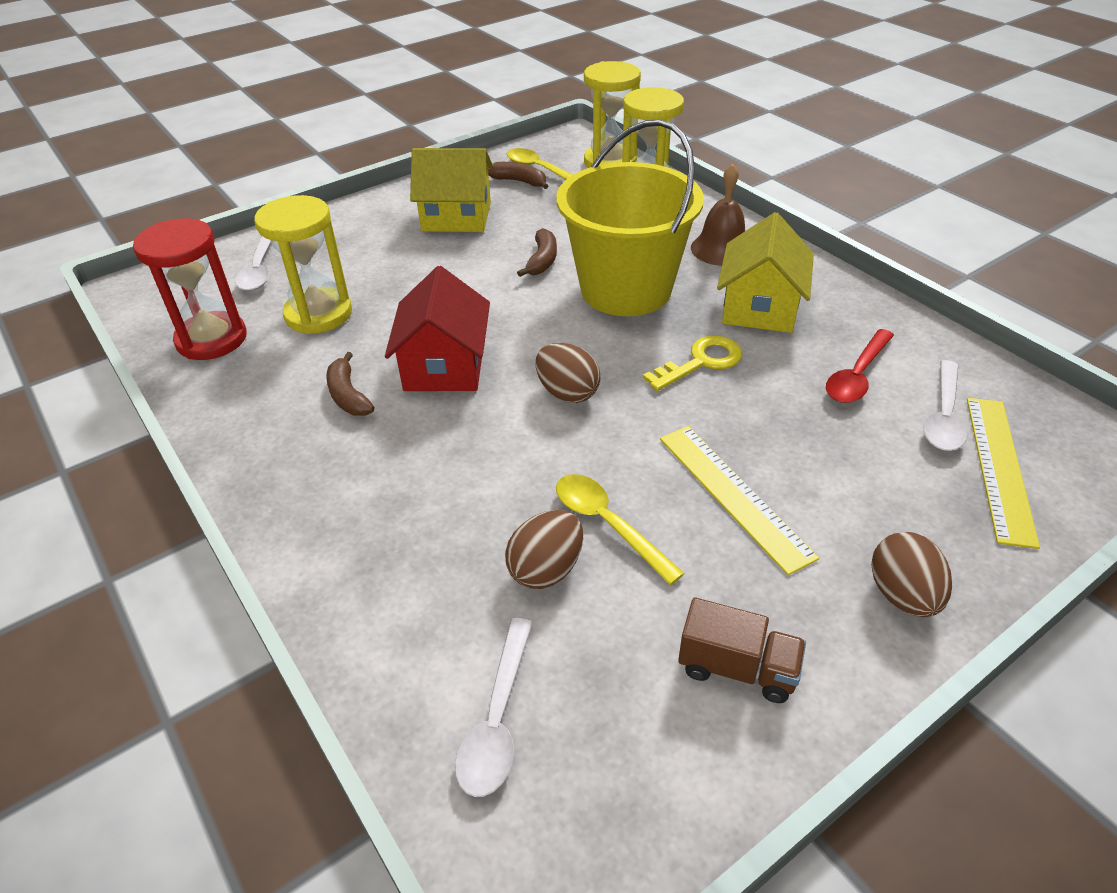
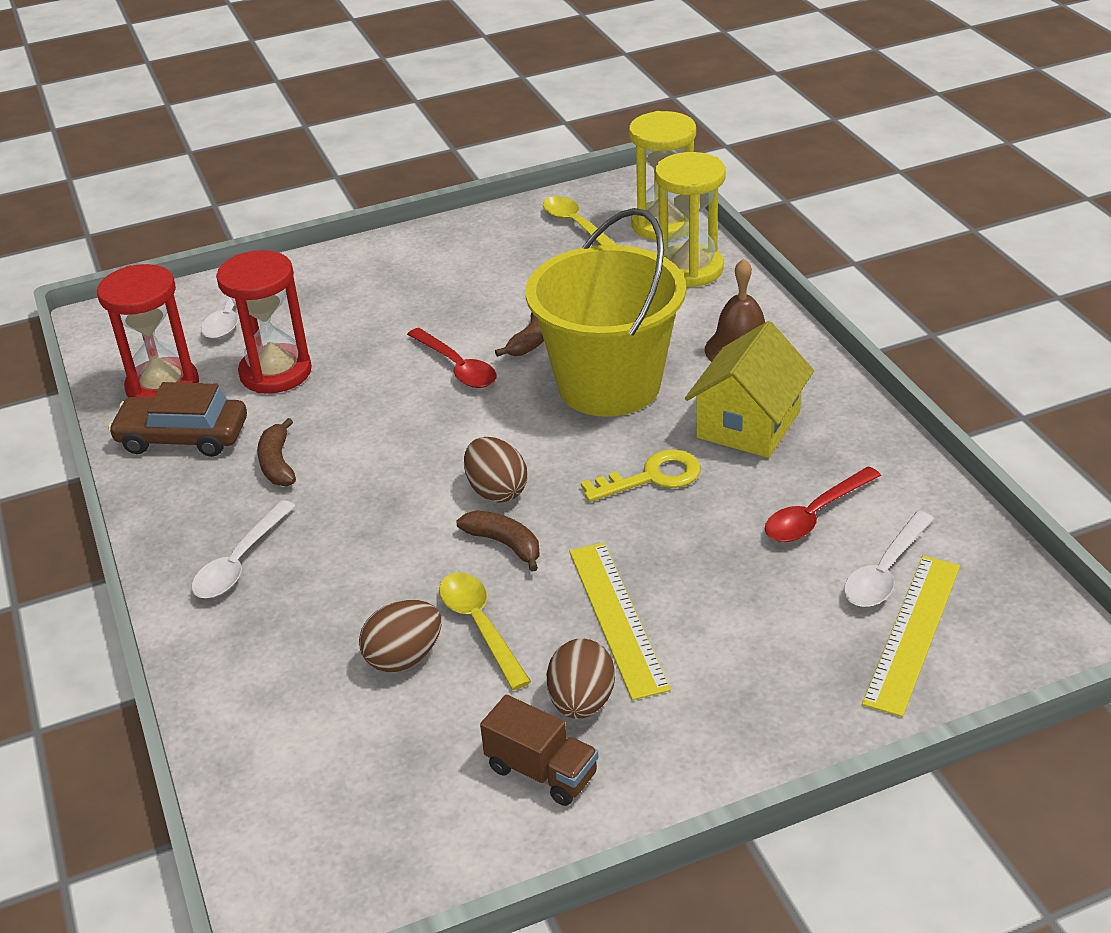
camera: 15 degrees right, 5 degrees down
(245, 383) = (183, 437): none -> brown car
(318, 314) = (275, 372): yellow hourglass -> red hourglass
(444, 366) = (383, 446): red house -> none
(456, 217) = (459, 276): yellow house -> none
(486, 290) = (457, 367): none -> red spoon
(497, 720) = (309, 775): white spoon -> white spoon (239, 562)
(519, 181) = (547, 239): brown banana -> brown banana (505, 544)
(902, 595) = (735, 736): brown egg -> brown egg (581, 702)

